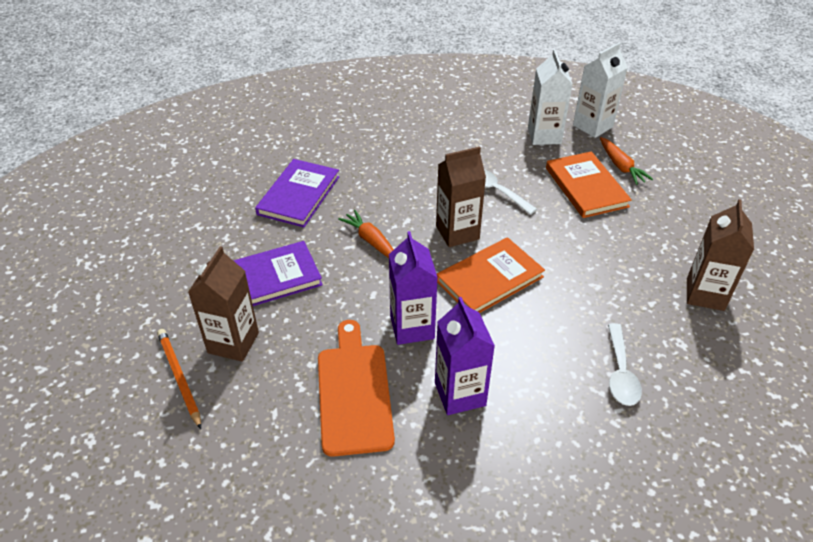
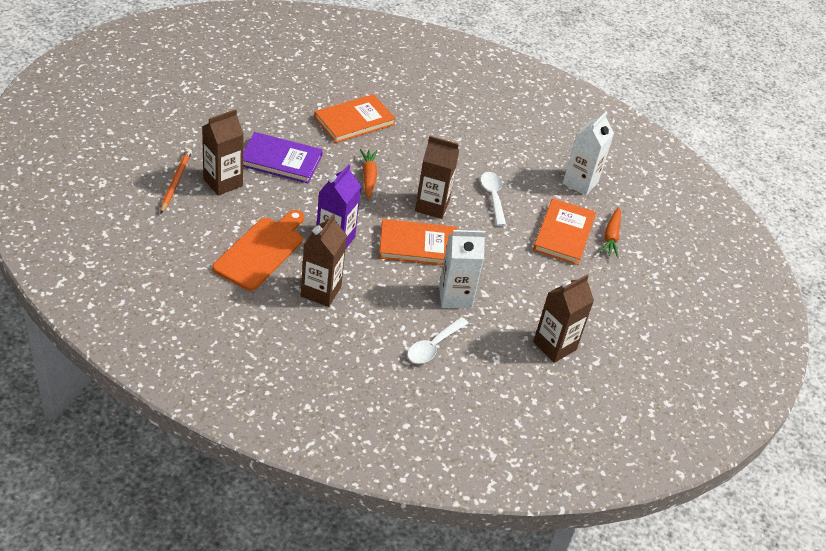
camera: 30 degrees right, 0 degrees up
(298, 195) = (354, 121): purple book -> orange book
(460, 394) = (321, 291): purple carton -> brown carton
(593, 126) = (629, 198): white carton -> white carton (455, 297)

